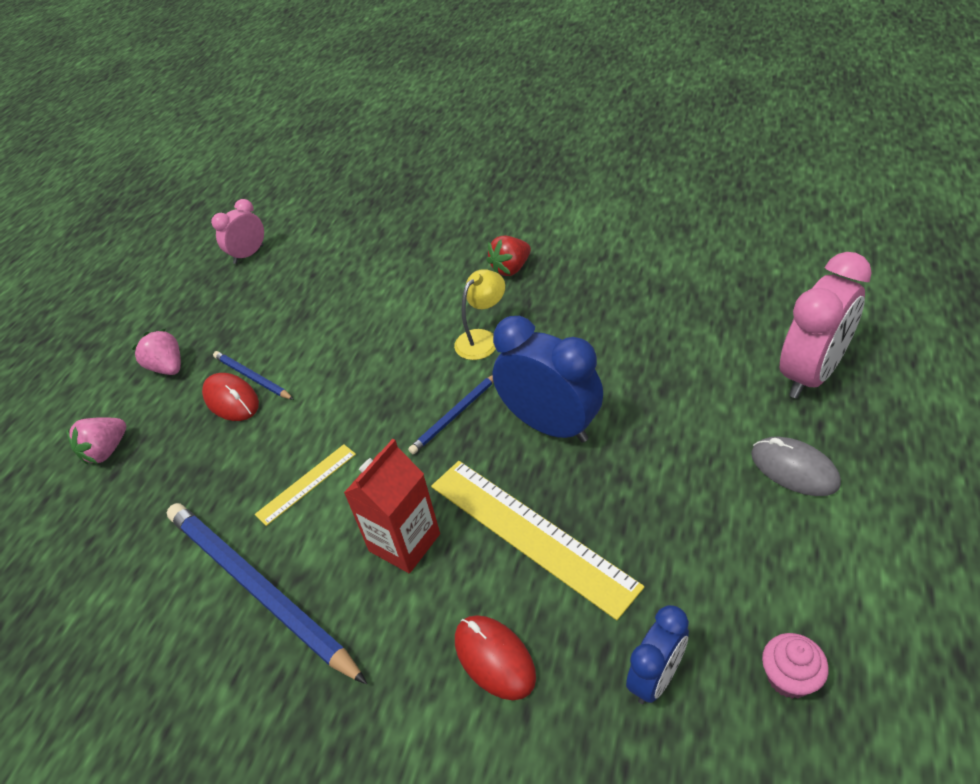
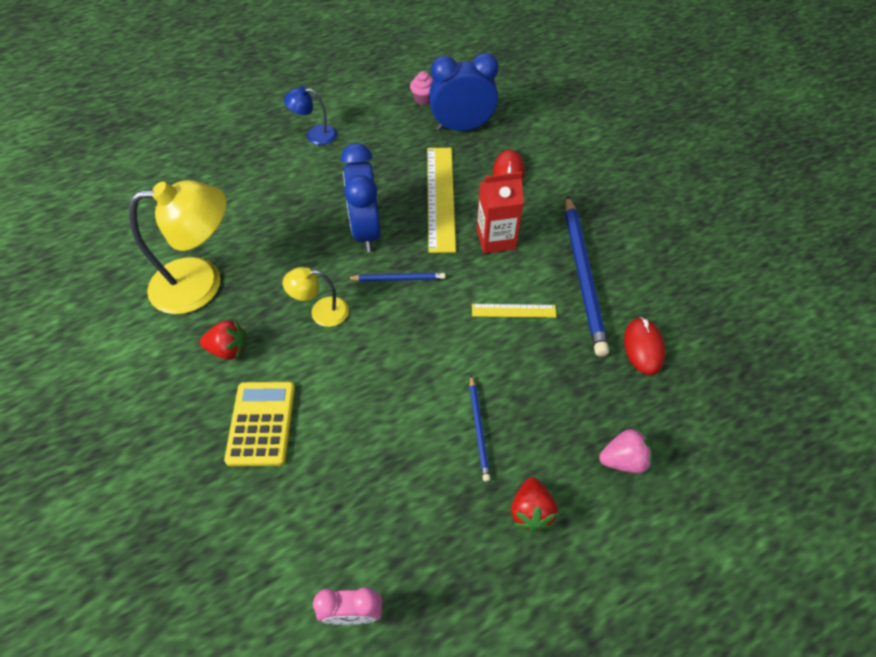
camera: 140 degrees left, 10 degrees up
(168, 367) = (531, 511): pink strawberry -> red strawberry
(231, 400) = (508, 421): red mouse -> red mouse (643, 347)
(420, 263) = (261, 423): none -> yellow calculator
(609, 277) = (201, 283): none -> yellow lamp
(656, 678) = (462, 128): blue clock -> blue clock, size x1.73
(794, 469) = (315, 135): grey mouse -> blue lamp
(811, 374) = (238, 154): pink clock -> none

